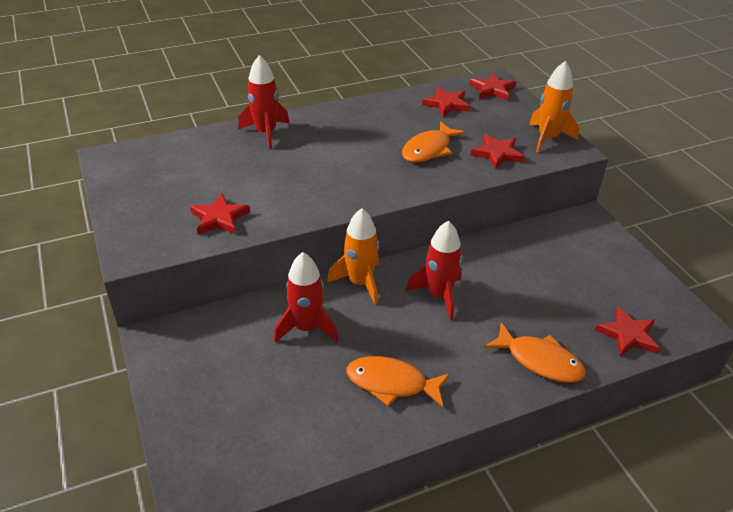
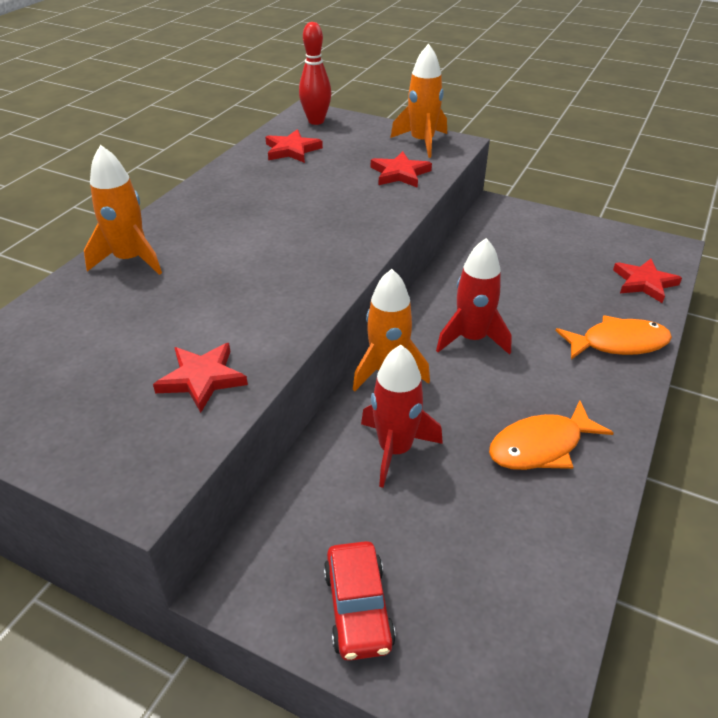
camera: 40 degrees left, 0 degrees up
(190, 388) = (358, 608): none -> red car
(266, 133) = (130, 260): red rocket -> orange rocket
(429, 149) = (333, 197): orange fish -> none
(492, 90) = (316, 121): red star -> red bowling pin

